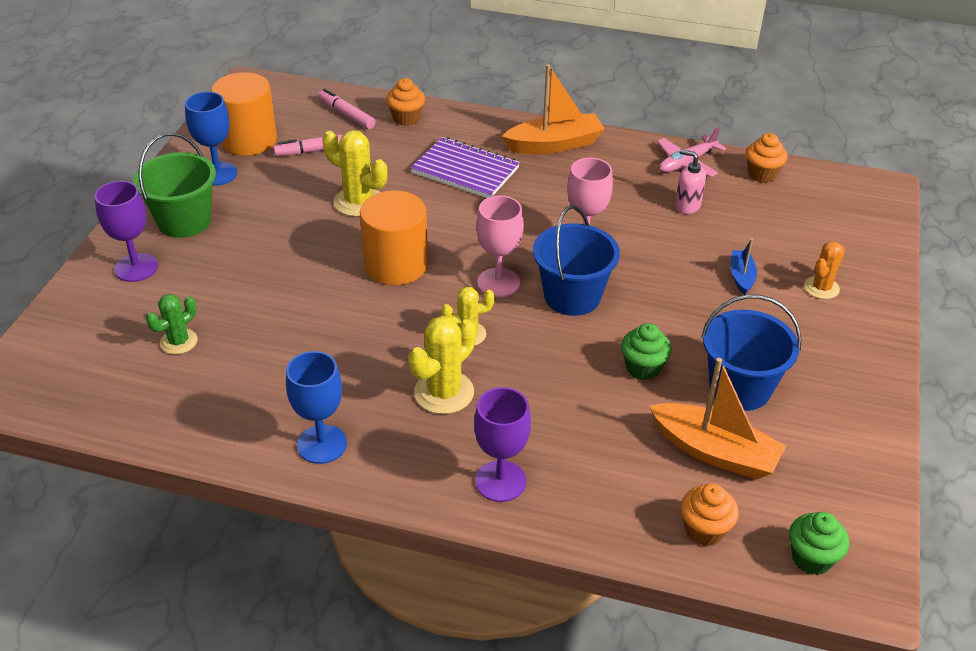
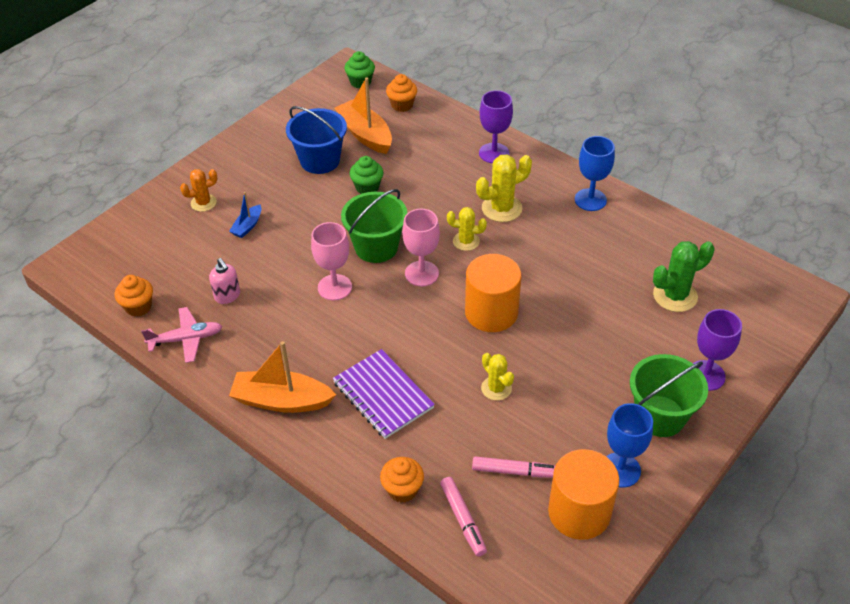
camera: 155 degrees left, 5 degrees up
(179, 342) = (675, 296): green cactus -> green cactus, size x1.55
(358, 202) = (496, 388): yellow cactus -> yellow cactus, size x0.64
(572, 296) = (376, 247): blue bucket -> green bucket

